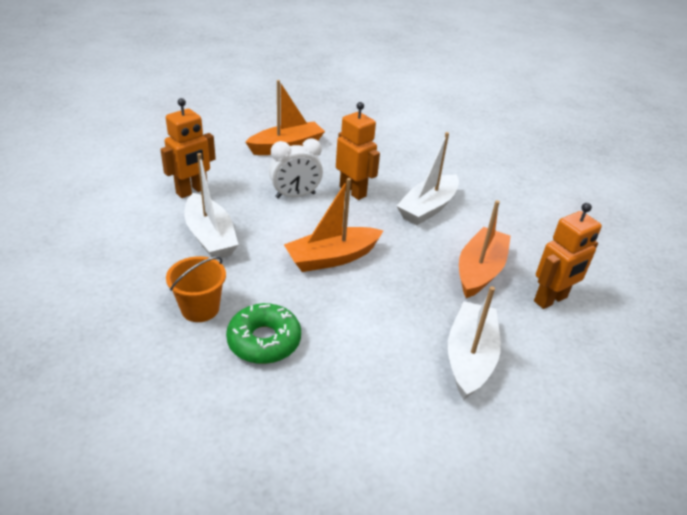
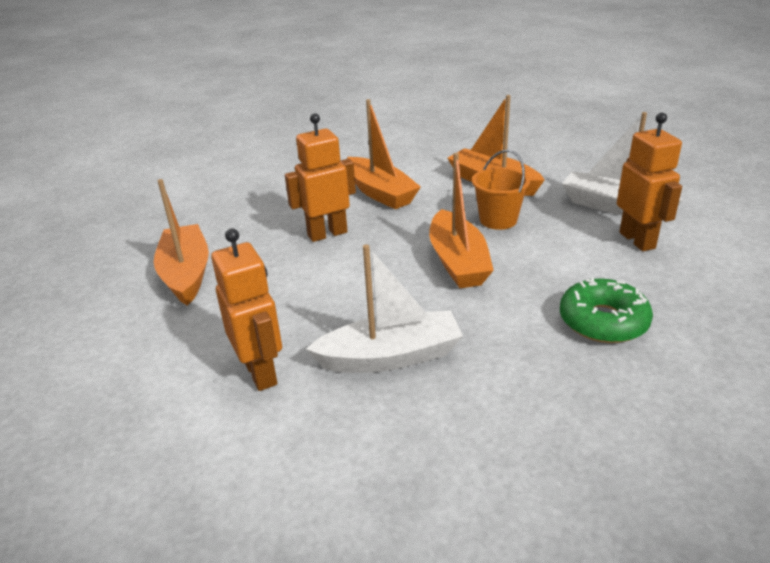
camera: 70 degrees left, 5 degrees down
(200, 308) = (547, 370): orange bucket -> orange bucket (498, 220)
(295, 195) = (317, 276): white clock -> none
(428, 208) = (380, 193): white boat -> orange boat
(550, 300) = (537, 159): orange robot -> orange robot (637, 240)

